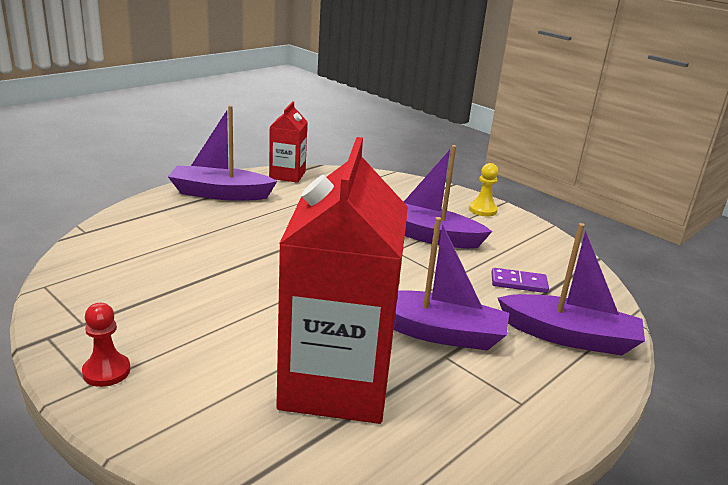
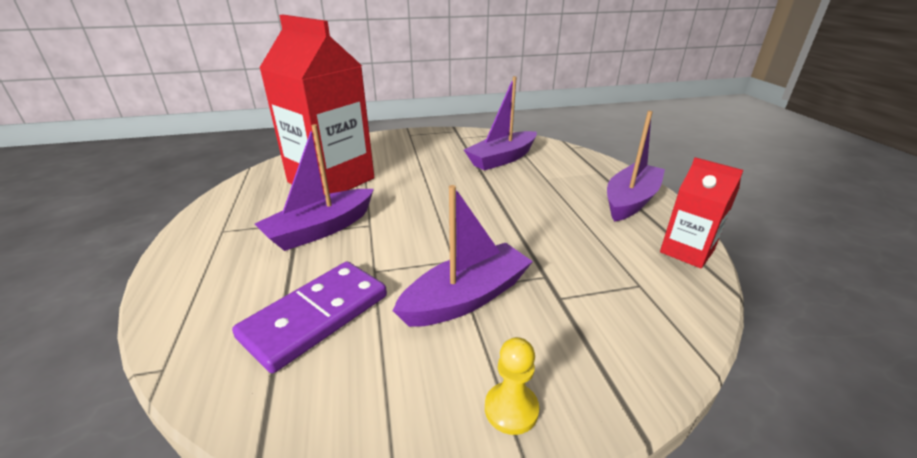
camera: 125 degrees right, 5 degrees up
(106, 371) = (414, 137): red pawn -> none
(519, 283) = (316, 317): purple domino -> purple domino, size x1.95
(569, 336) = (219, 296): purple boat -> purple boat (502, 159)

